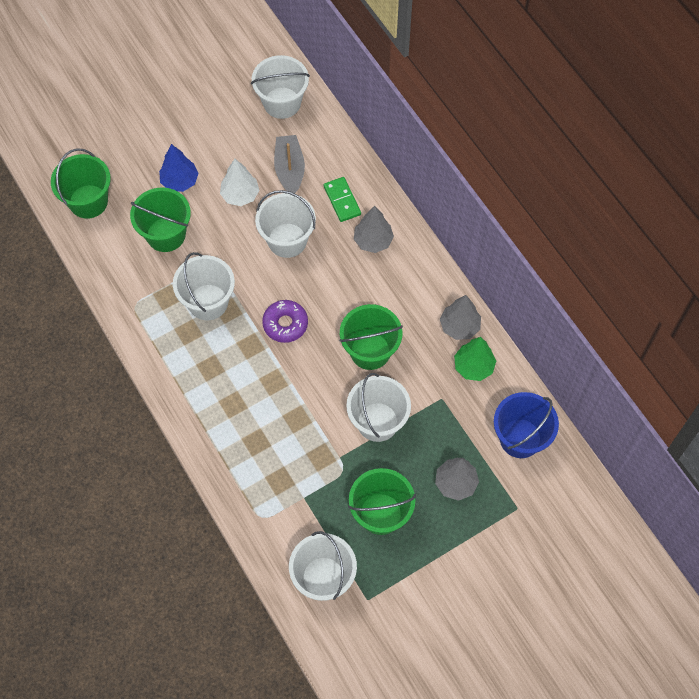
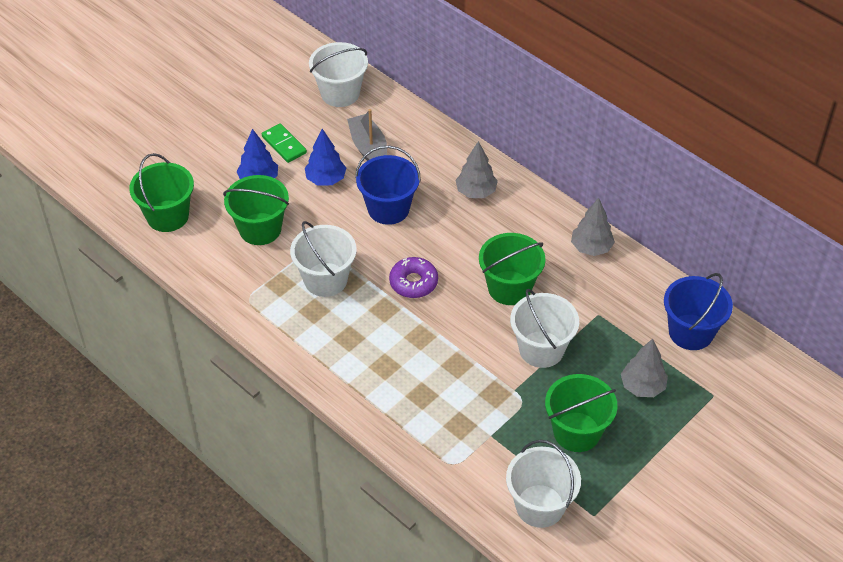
camera: 15 degrees left, 15 degrees down
(240, 195) = (326, 179): white tree -> blue tree
(287, 240) = (388, 209): white bucket -> blue bucket
(342, 200) = (431, 164): green domino -> green domino (284, 145)
(473, 366) = (619, 279): green tree -> none

